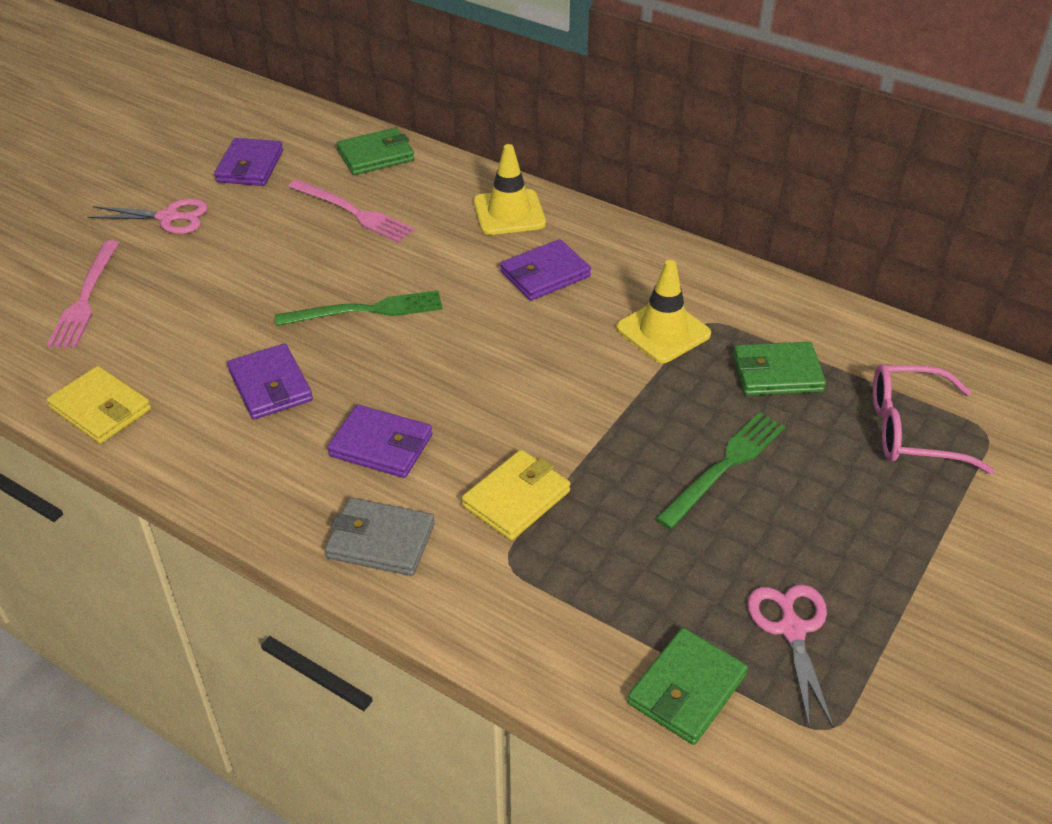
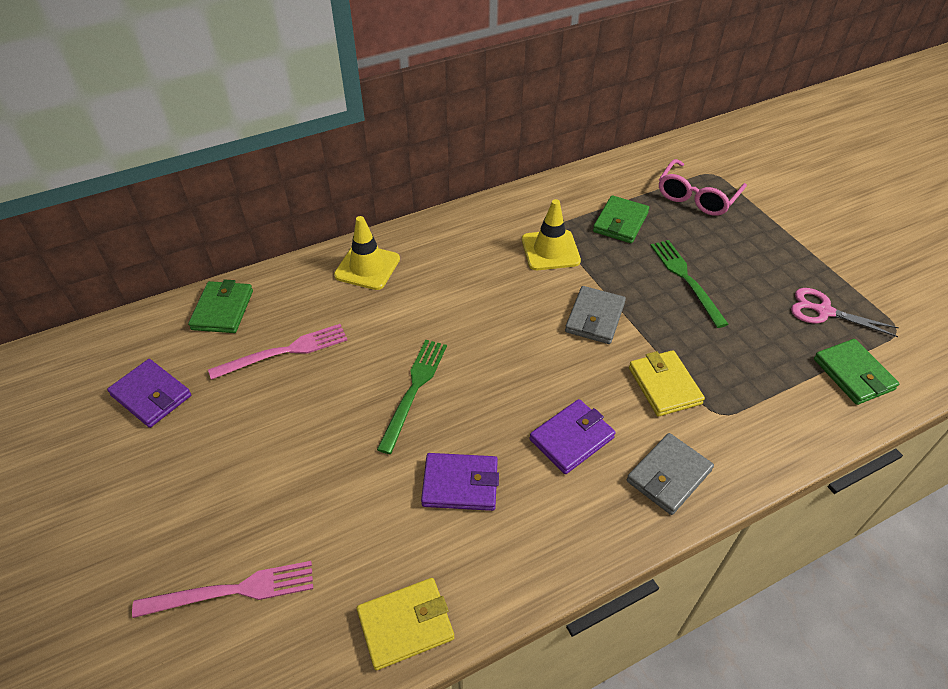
camera: 60 degrees left, 5 degrees up
(85, 298) = (232, 591): pink fork -> pink fork turned 45 degrees counterclockwise
(168, 217) = (168, 482): pink scissors -> none
(545, 274) = (451, 278): purple wallet -> none
(580, 405) = (595, 318): none -> grey wallet

